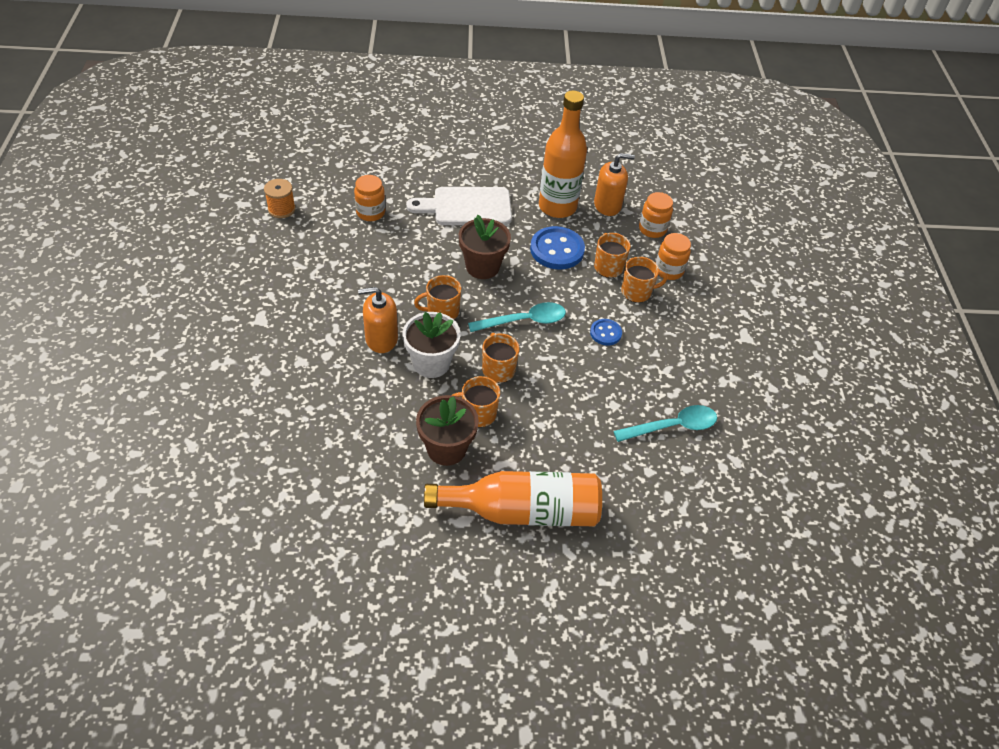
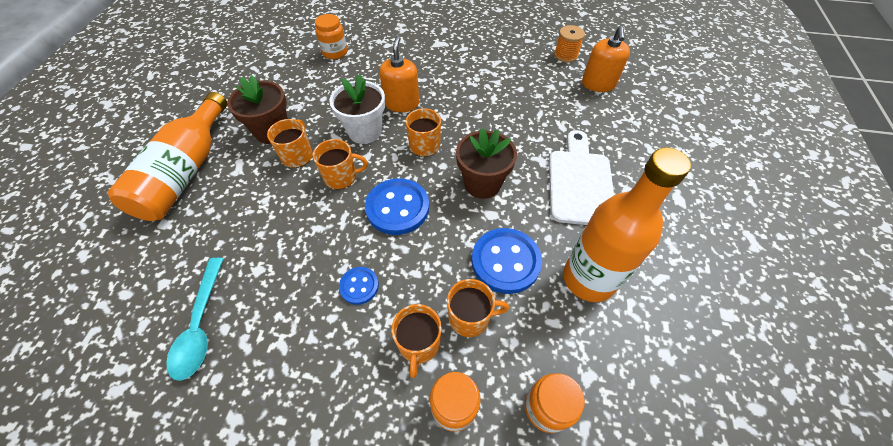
camera: 105 degrees right, 5 degrees up
(370, 212) = (565, 107): orange jar -> orange jar (335, 52)
(524, 321) = (397, 208): turquoise spoon -> blue button
(607, 205) = (599, 349): orange soap dispenser -> orange soap dispenser (598, 84)

